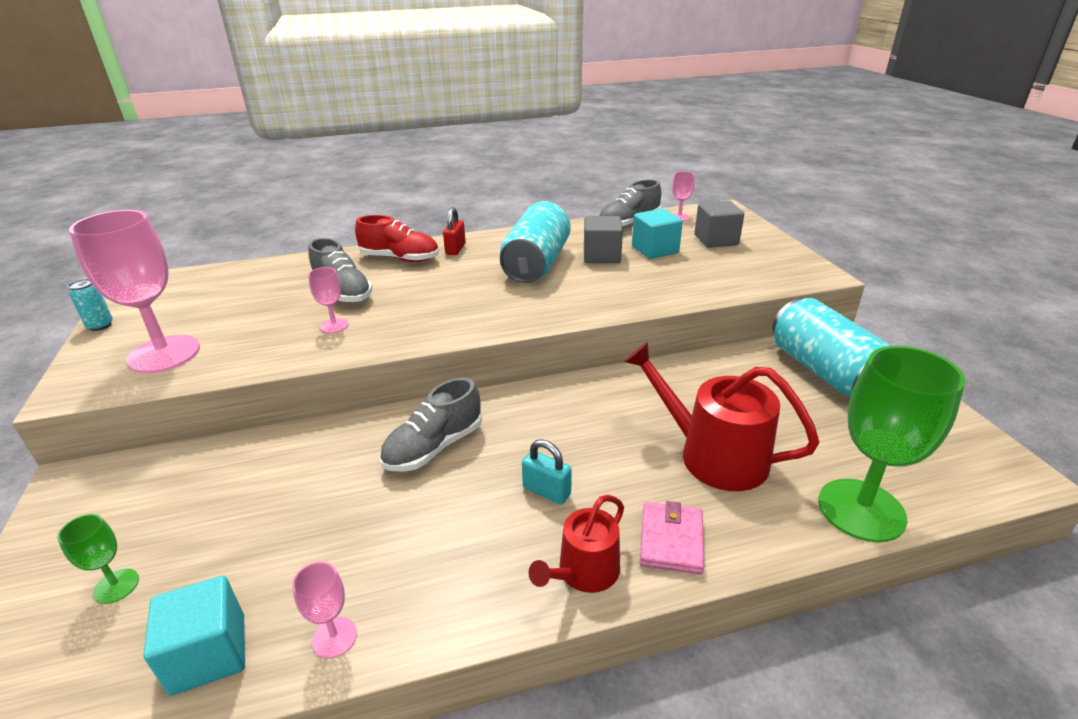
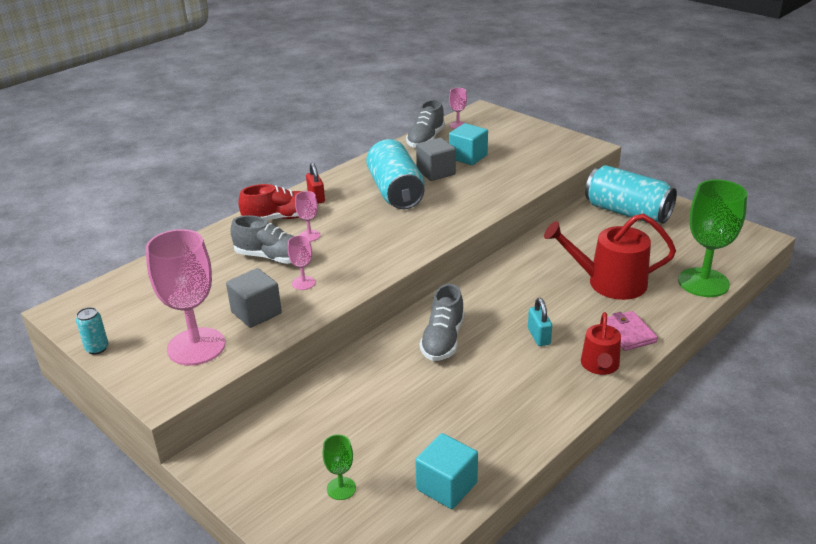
camera: 30 degrees left, 0 degrees up
(334, 637) = (506, 448): pink goblet -> pink goblet (309, 236)
(546, 491) = (539, 336): turquoise padlock -> turquoise padlock turned 75 degrees clockwise
(716, 240) = (502, 138): grey cube -> grey cube (256, 313)

